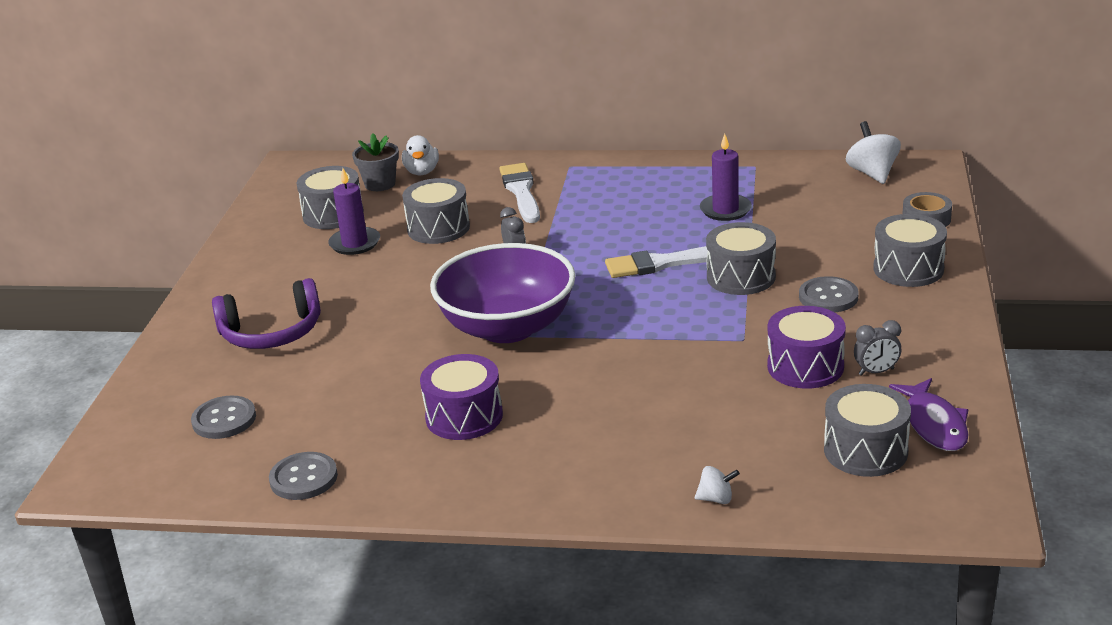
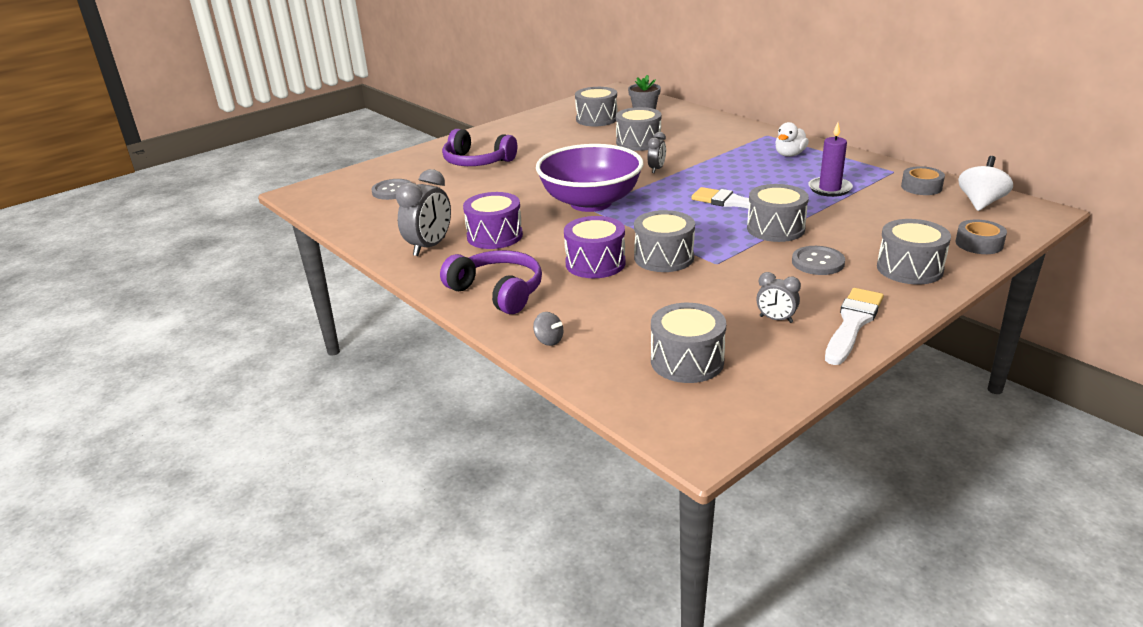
camera: 40 degrees right, 0 degrees up
(303, 478) = (378, 231): grey button -> none
(355, 243) = (584, 135): purple candle -> none
(408, 466) = (429, 247): none -> grey clock
(422, 172) = (676, 113): white duck -> white duck (789, 155)
(521, 191) = (715, 139): white brush -> white brush (852, 323)
(579, 477) = (497, 292): none -> purple headphones
(685, 357) = (664, 257): none -> grey drum
(716, 499) = (549, 340): white spinning top -> grey spinning top
(802, 175) = (921, 187): none -> grey tape
(805, 366) = (731, 295): purple drum -> purple drum (595, 263)
(934, 424) = (763, 369): purple fish -> none

